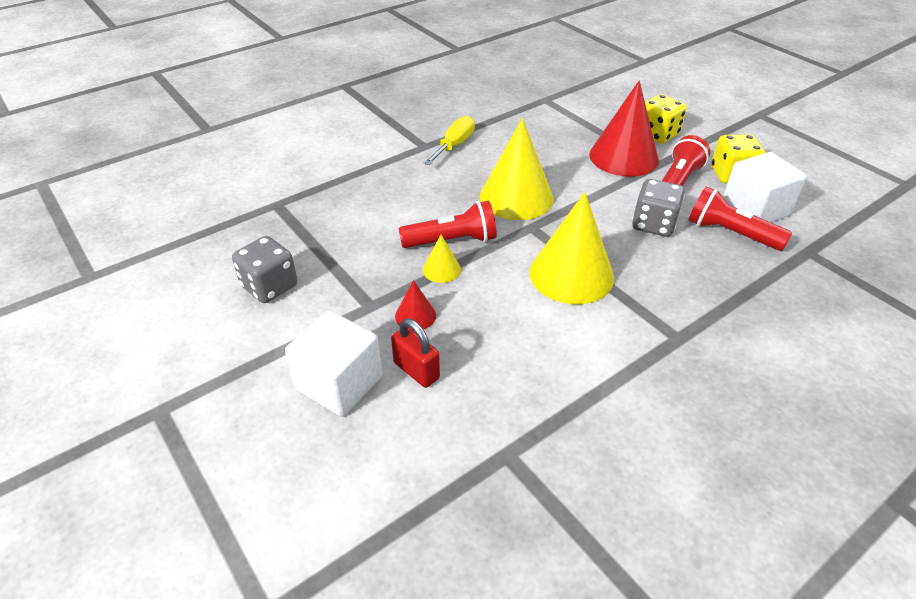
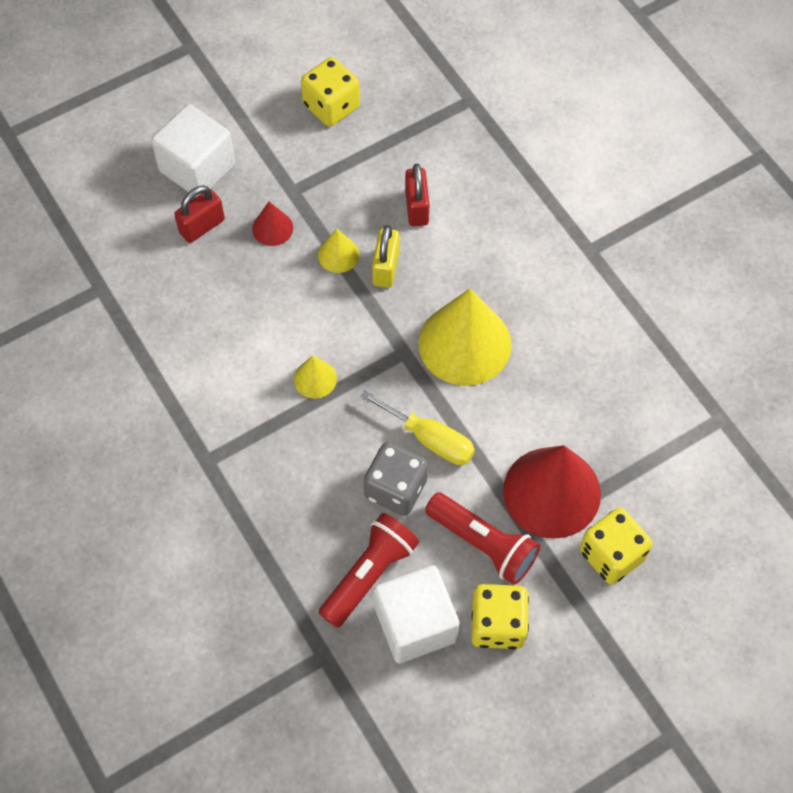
camera: 95 degrees right, 20 degrees up
(270, 286) = (331, 106): grey dice -> yellow dice
(389, 227) = (417, 208): none -> red padlock
(452, 241) = (386, 268): red flashlight -> yellow padlock
(454, 145) = (590, 285): yellow screwdriver -> yellow screwdriver (430, 439)
(571, 274) = (315, 379): yellow cone -> yellow cone, size x0.46

